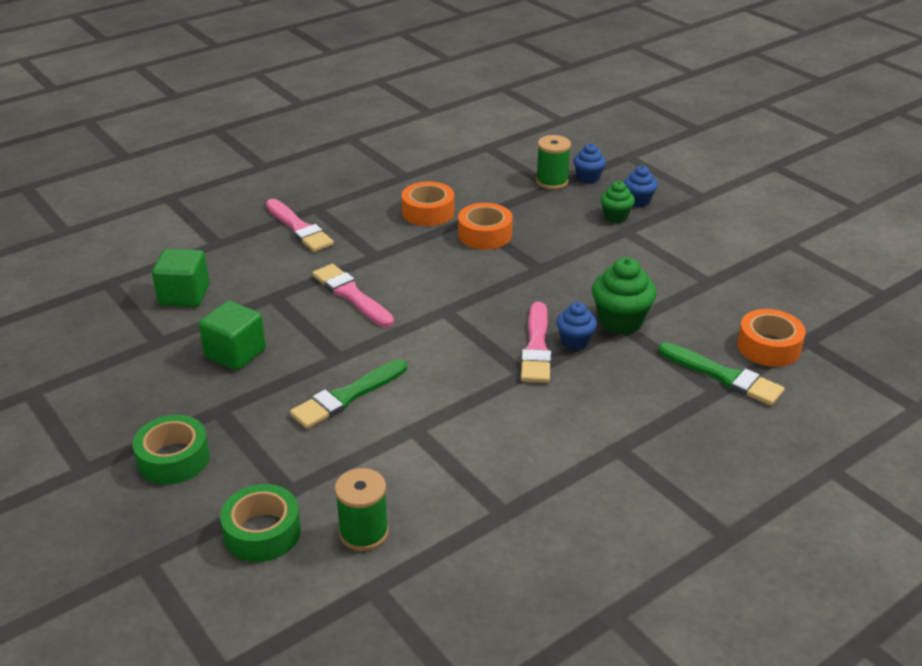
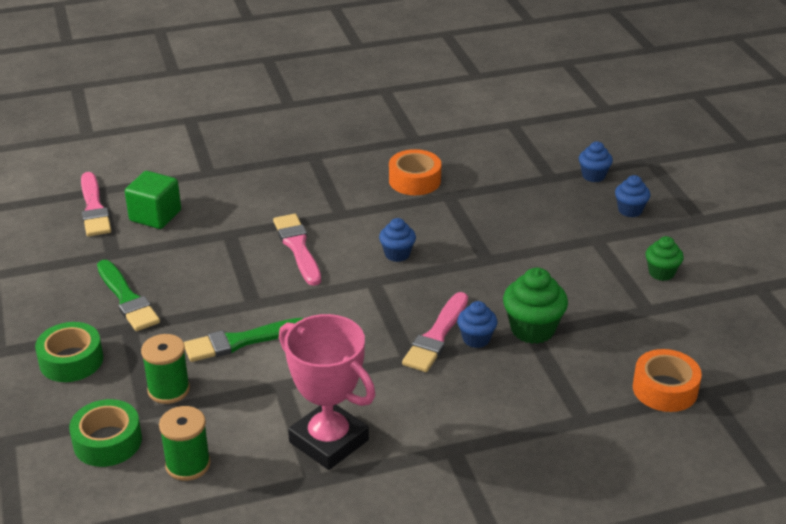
camera: 20 degrees right, 0 degrees up
(235, 353) = (169, 279): green cube -> none
(299, 228) = (287, 173): pink brush -> pink brush (94, 208)
(452, 281) = (397, 254): none -> blue cupcake
(485, 234) = (455, 214): orange tape -> none
(494, 471) = (329, 441): none -> pink trophy
(552, 181) = (554, 172): green spool -> green spool (168, 390)
(615, 217) = (595, 222): green cupcake -> green cupcake (661, 273)
(723, 376) = (599, 407): green brush -> green brush (127, 299)

